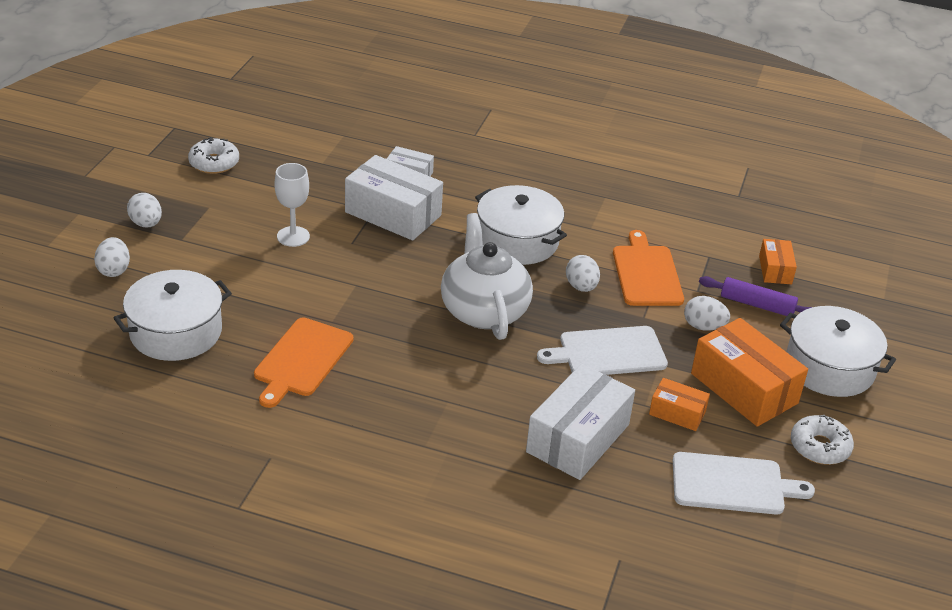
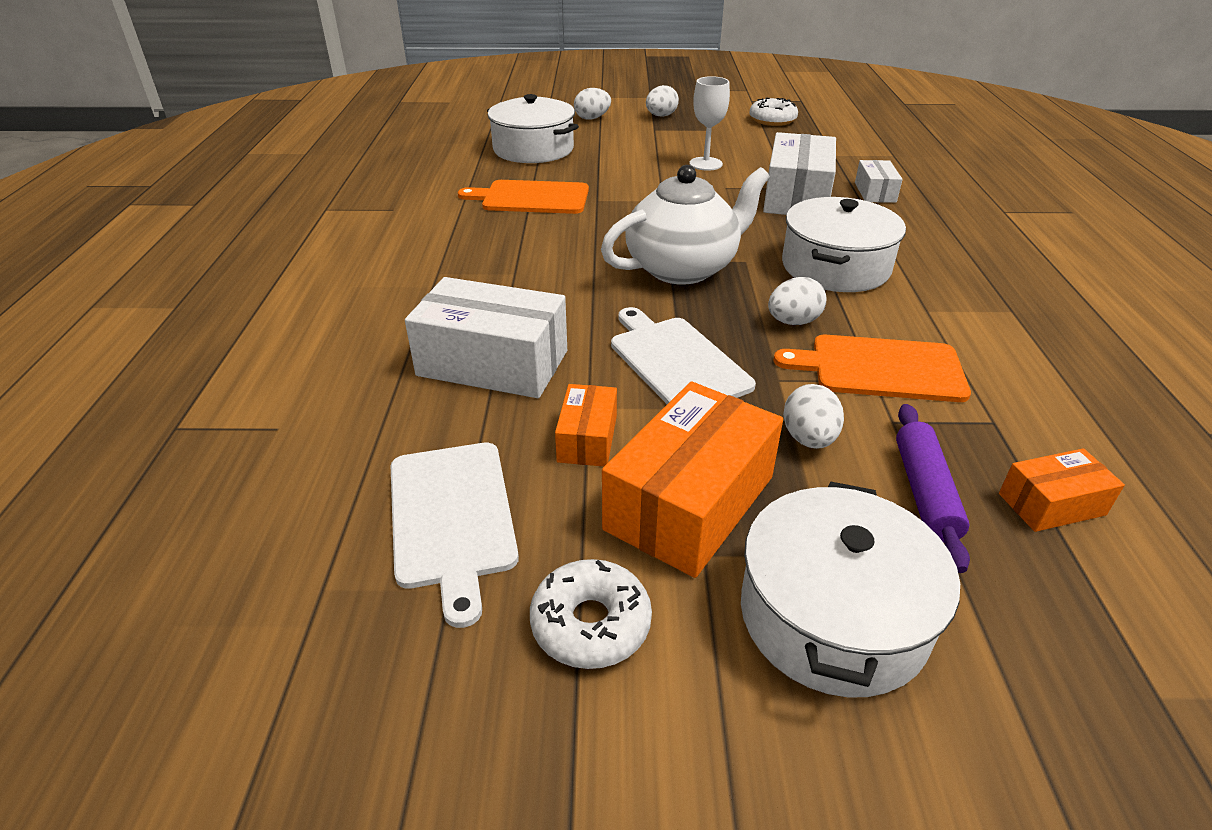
camera: 75 degrees right, 0 degrees up
(646, 273) = (880, 368): orange cutting board -> orange cutting board turned 150 degrees counterclockwise

